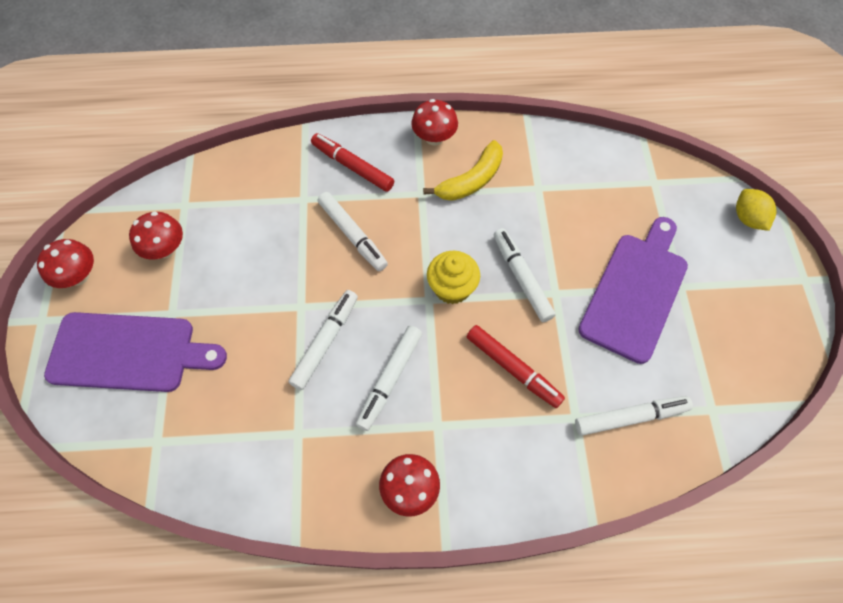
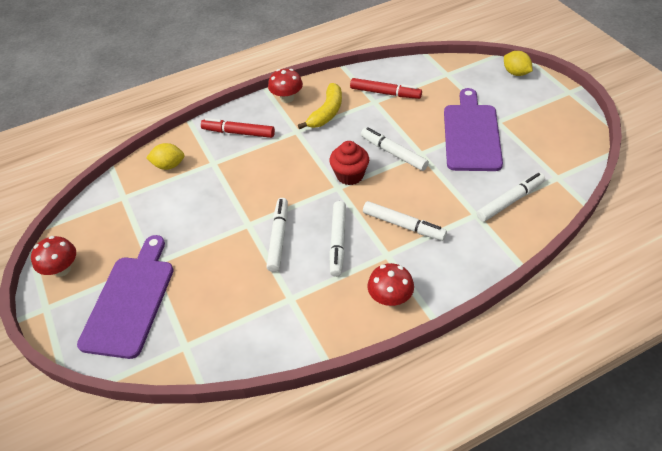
camera: 20 degrees left, 15 degrees down
(128, 353) = (130, 301): purple cutting board -> purple cutting board turned 60 degrees counterclockwise
(165, 249) = (123, 228): red mushroom -> none
(253, 181) = (169, 165): none -> yellow lemon
(352, 235) = (262, 171): white marker -> white marker (403, 225)
(452, 288) = (350, 175): yellow cupcake -> red cupcake
(513, 369) = (418, 204): red marker -> red marker (385, 93)

